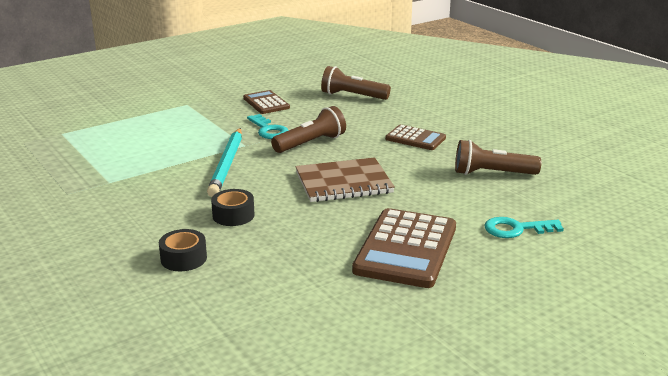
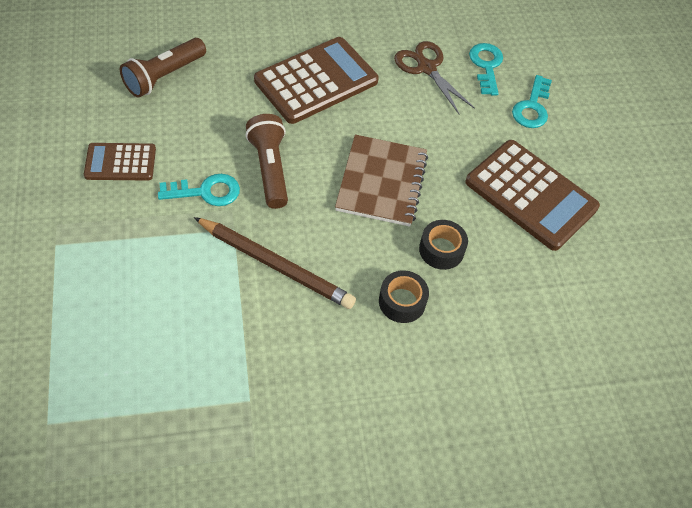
camera: 70 degrees left, 30 degrees up
(183, 258) = (471, 375): black tape -> black tape (441, 250)
(227, 164) = (276, 265): turquoise pencil -> brown pencil
(415, 138) = (316, 81): brown calculator -> brown calculator, size x1.78
(492, 173) = (426, 68): brown flashlight -> brown scissors
(535, 198) = (486, 66): none -> turquoise key

